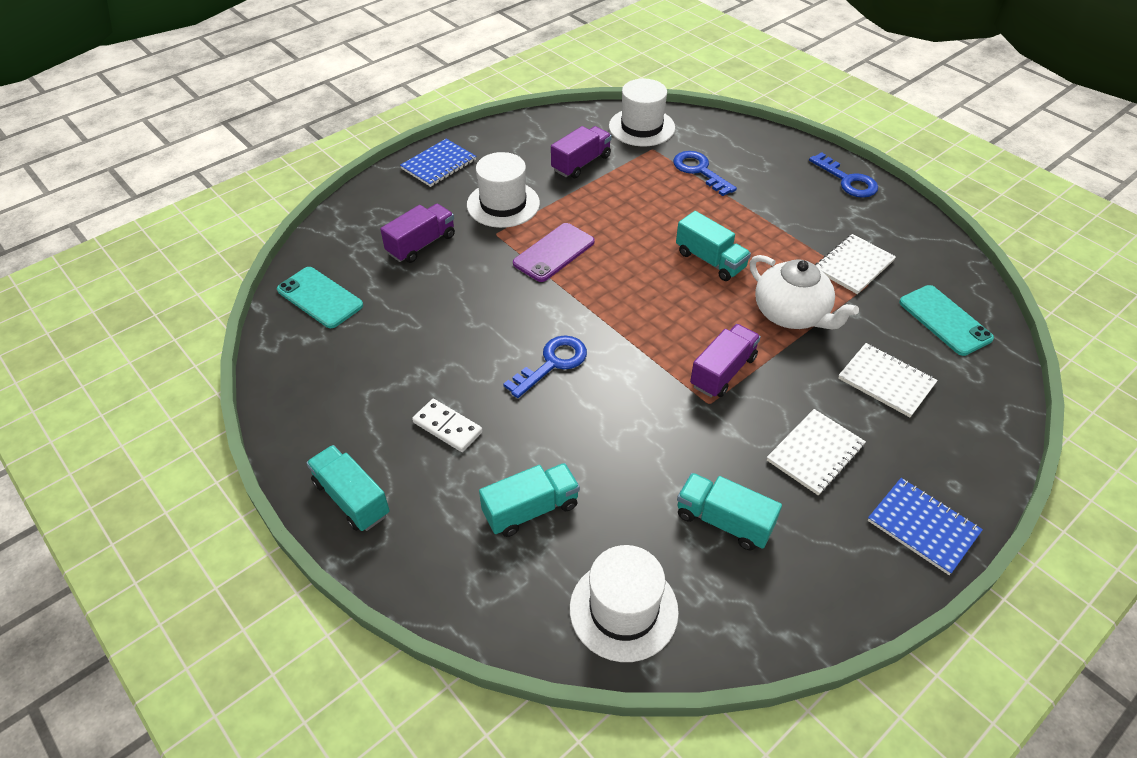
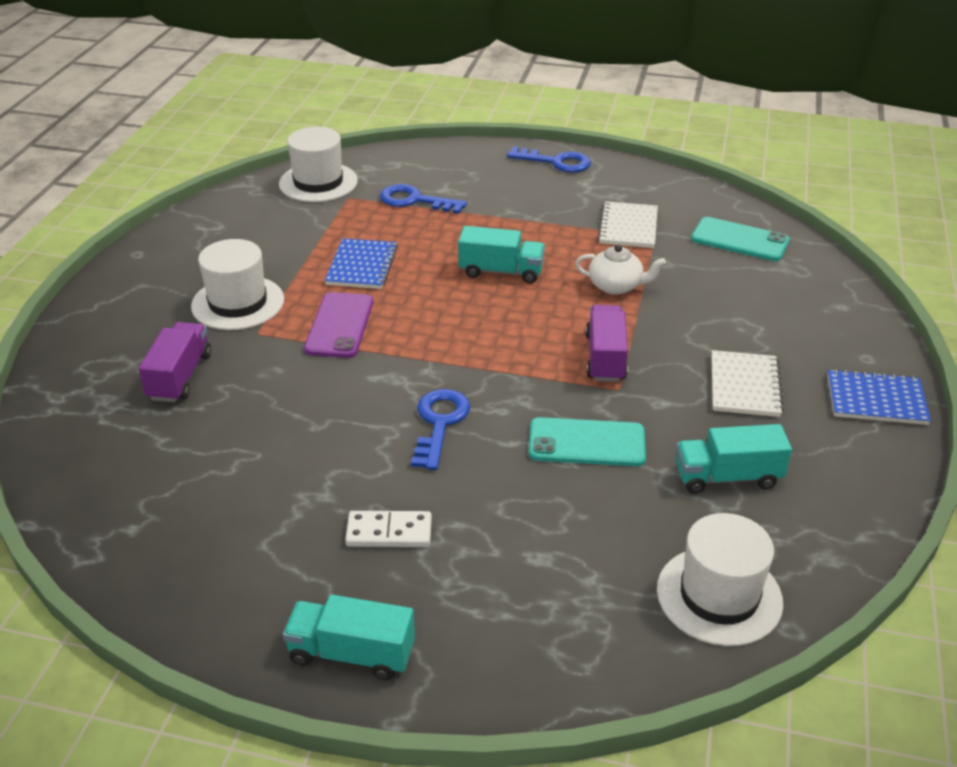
camera: 35 degrees left, 10 degrees down
(320, 298) = (105, 480): turquoise phone -> turquoise phone (587, 443)
(438, 164) = (121, 293): blue notebook -> blue notebook (362, 266)
(531, 509) = (550, 560): turquoise truck -> none
(581, 163) = (286, 235): purple truck -> none
(791, 314) = (616, 286): white teapot -> white teapot, size x0.65
(886, 381) = (742, 305): white notebook -> none

